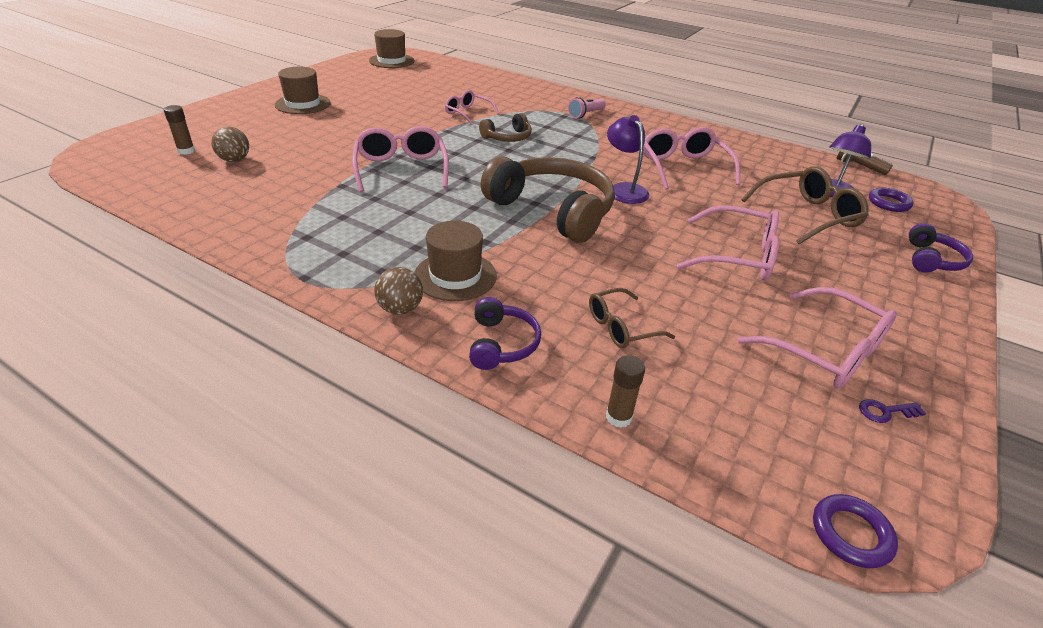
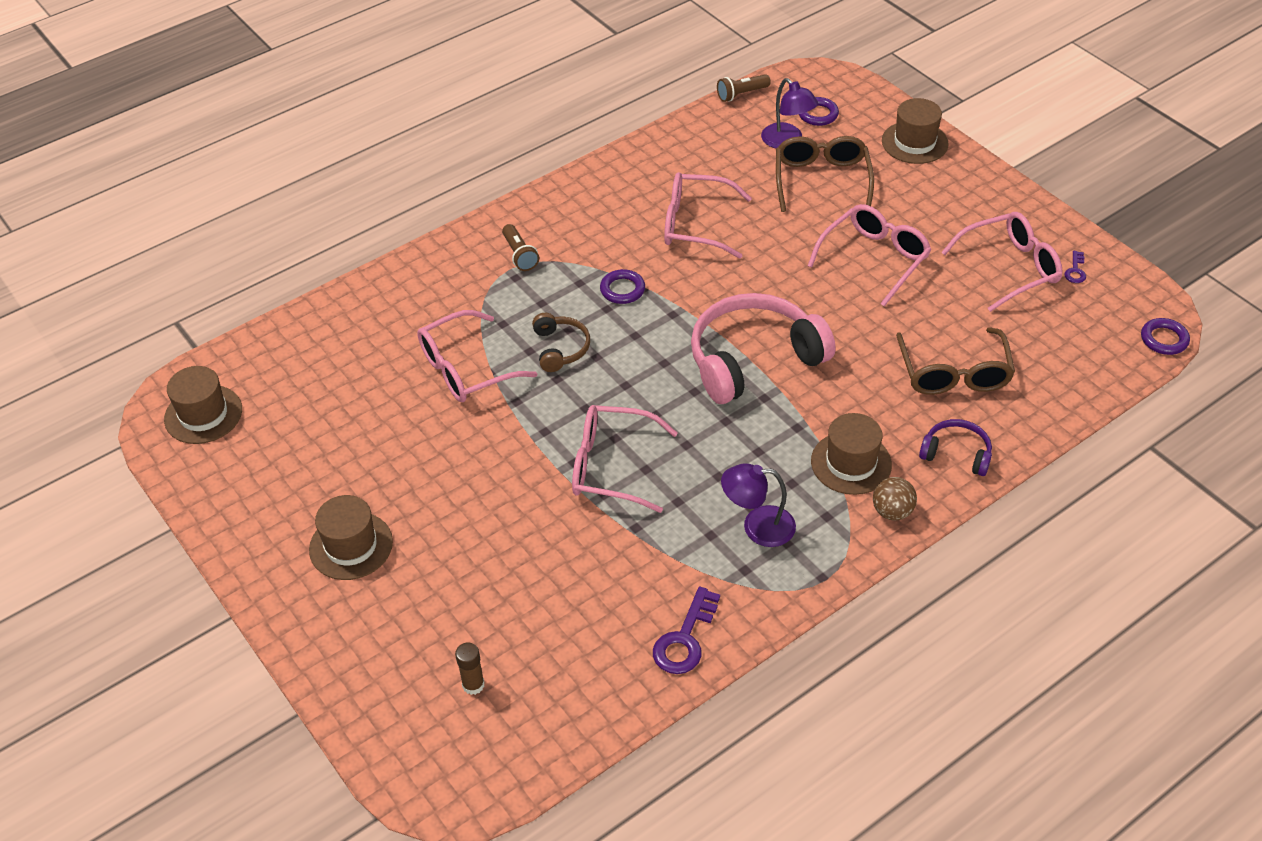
camera: 65 degrees left, 10 degrees up
(227, 220) = (685, 639): none -> purple key
(234, 160) = (523, 631): brown ball -> none
(468, 113) = (466, 368): pink glasses -> pink glasses, size x1.64
(553, 210) = (753, 359): brown headphones -> pink headphones
(584, 150) = (622, 289): none -> purple ring
(586, 114) = (519, 255): pink flashlight -> brown flashlight
(618, 417) = (1051, 410): brown glue stick -> none
(621, 327) = (953, 373): brown glasses -> brown glasses, size x1.64
(624, 189) = (728, 290): purple lamp -> purple lamp (757, 526)
(932, 260) = (914, 142): purple headphones -> brown hat

